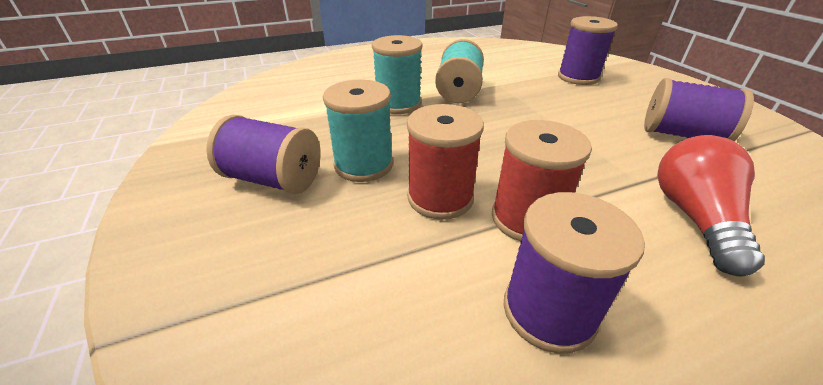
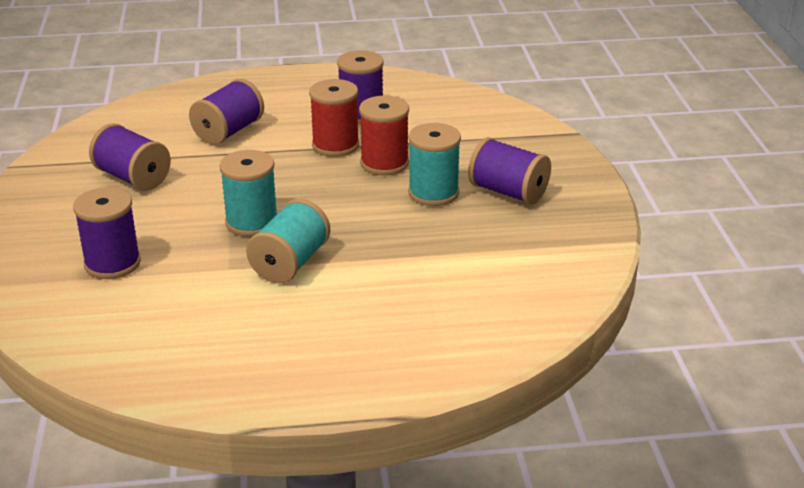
camera: 165 degrees left, 5 degrees down
(398, 104) = (375, 254): turquoise spool -> turquoise spool (252, 222)
(694, 218) = (229, 131): red light bulb -> purple spool

